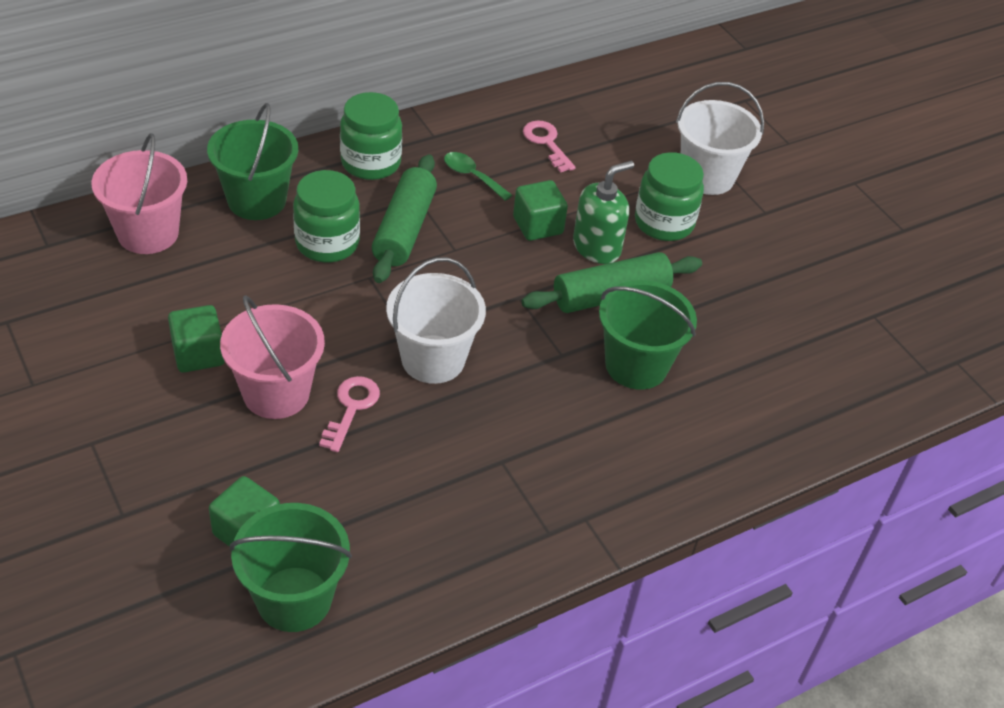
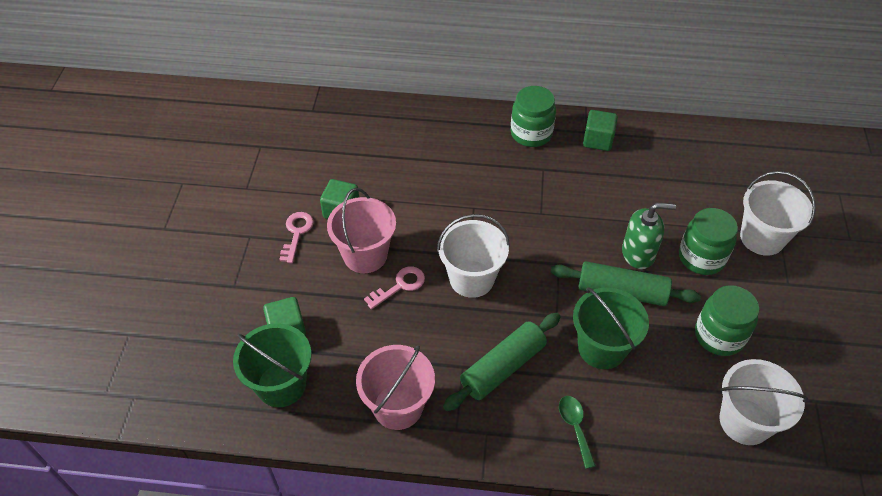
camera: 40 degrees right, 5 degrees up
(148, 233) = (369, 125): pink bucket -> pink bucket (398, 406)
(257, 200) = (444, 130): green bucket -> none
(327, 243) = (465, 175): green jar -> green jar (719, 335)
(404, 229) = (519, 186): green rolling pin -> green rolling pin (503, 367)
(472, 176) = (590, 169): green spoon -> green spoon (575, 427)
(538, 225) = (608, 221): green cube -> green cube (598, 140)
(546, 143) = (659, 166): pink key -> pink key (296, 233)
(827, 368) = (745, 421): none -> white bucket

